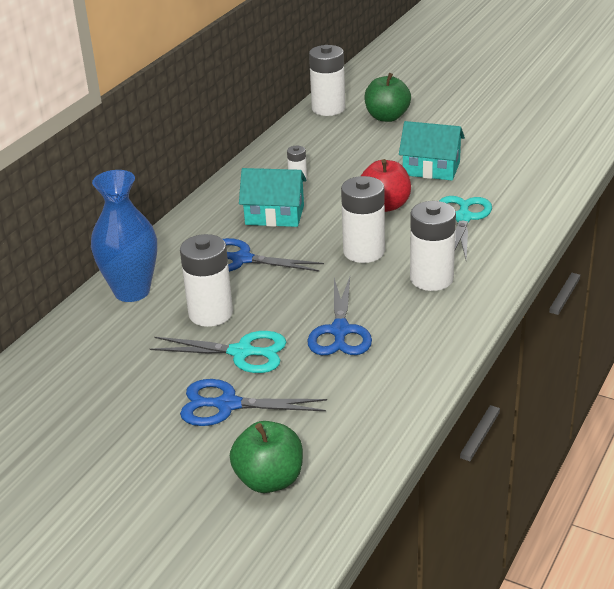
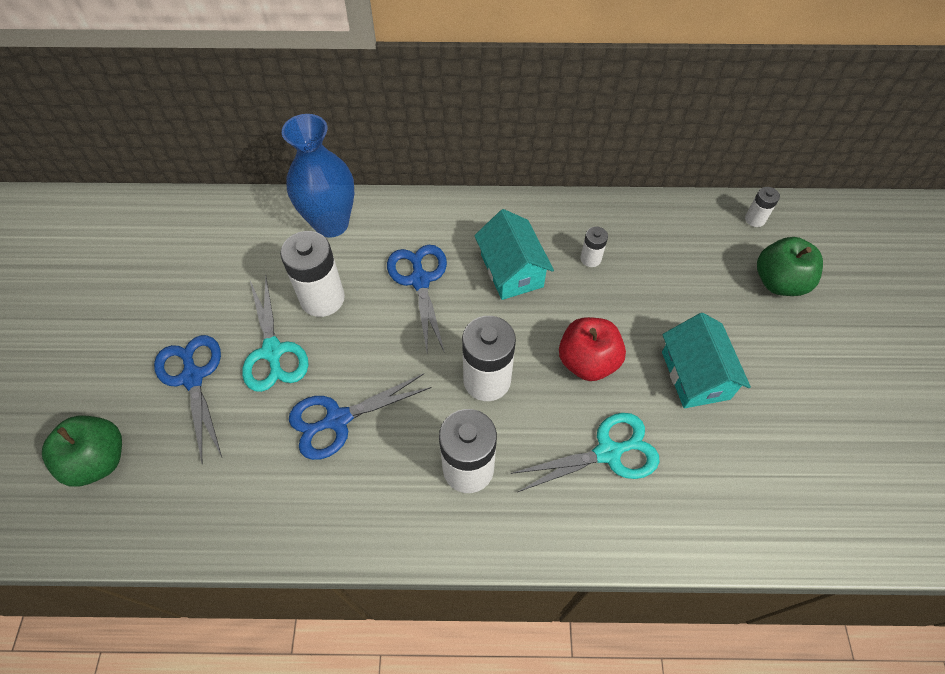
camera: 60 degrees right, 25 degrees up
(328, 108) = (754, 219): white battery -> white battery, size x0.49

